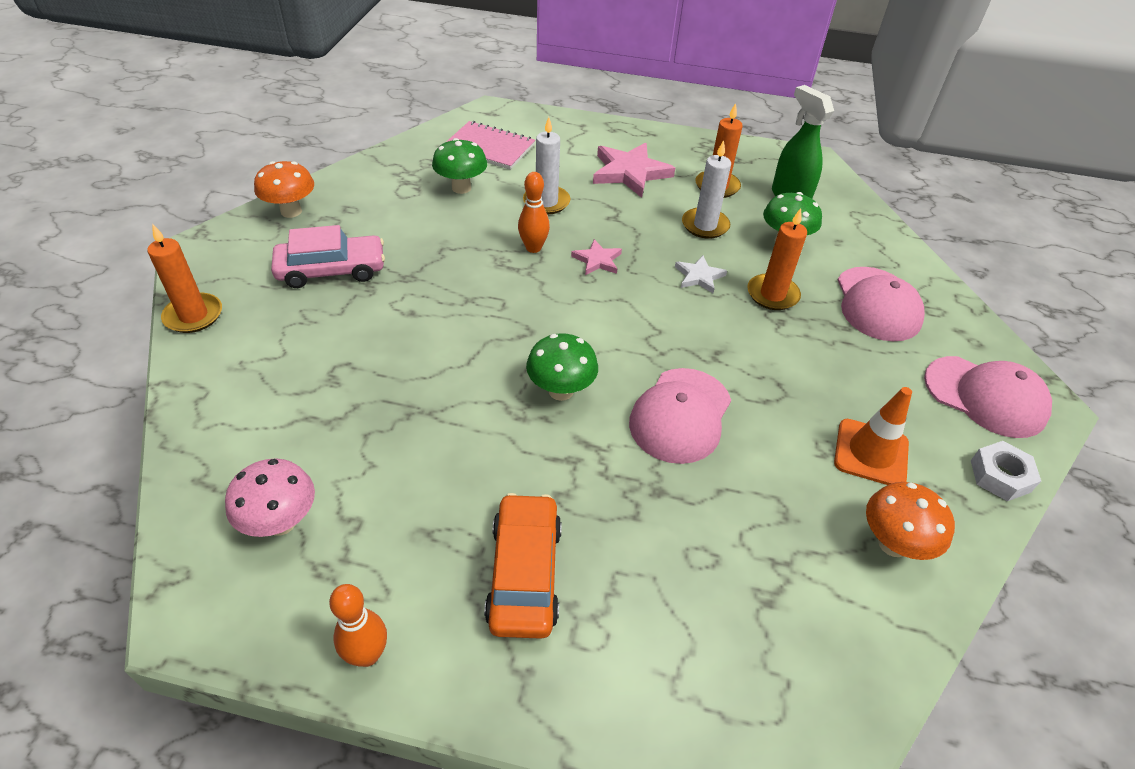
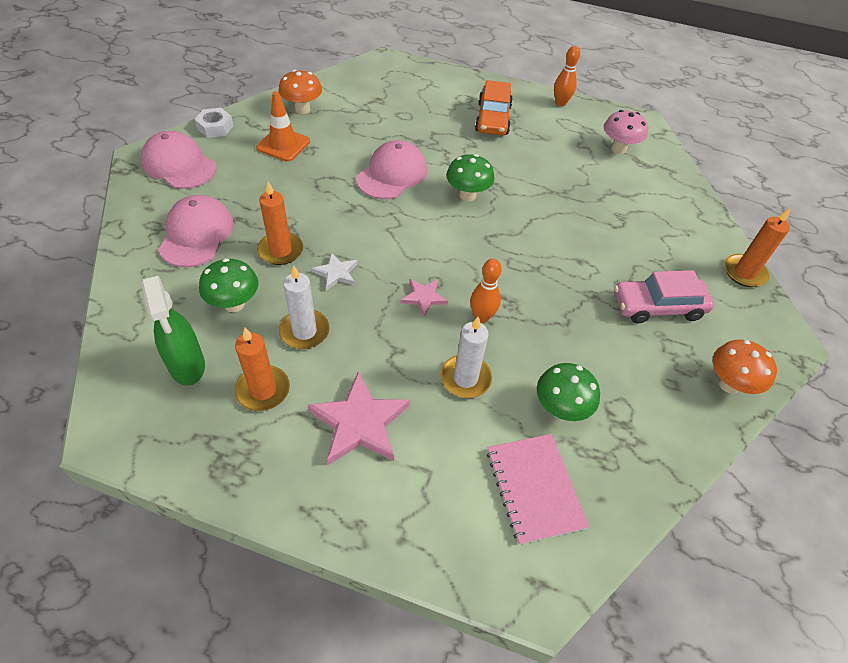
camera: 175 degrees left, 5 degrees up
(489, 147) = (534, 488): pink notebook -> pink notebook turned 45 degrees clockwise

